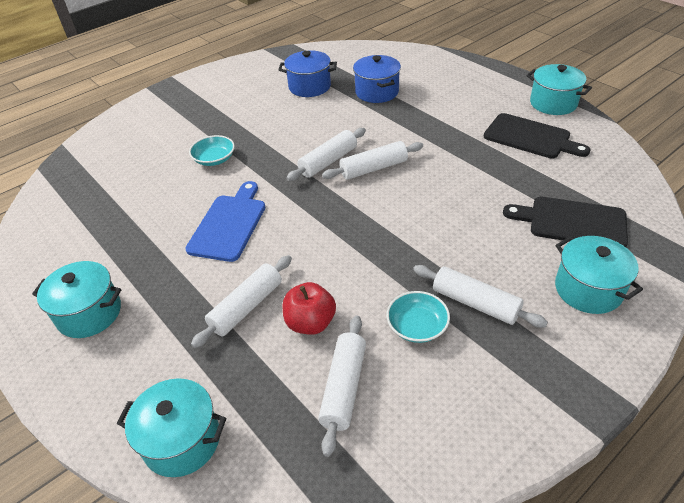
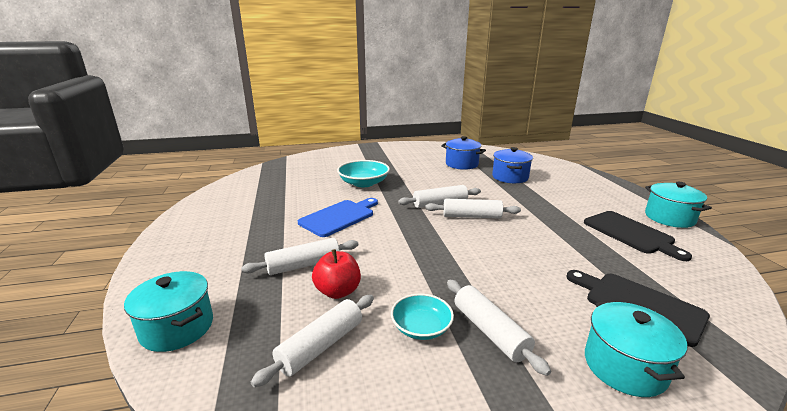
camera: 25 degrees right, 20 degrees down
(89, 313) = (210, 234): turquoise pot -> none
(214, 159) = (364, 183): turquoise bowl -> turquoise bowl, size x1.54

